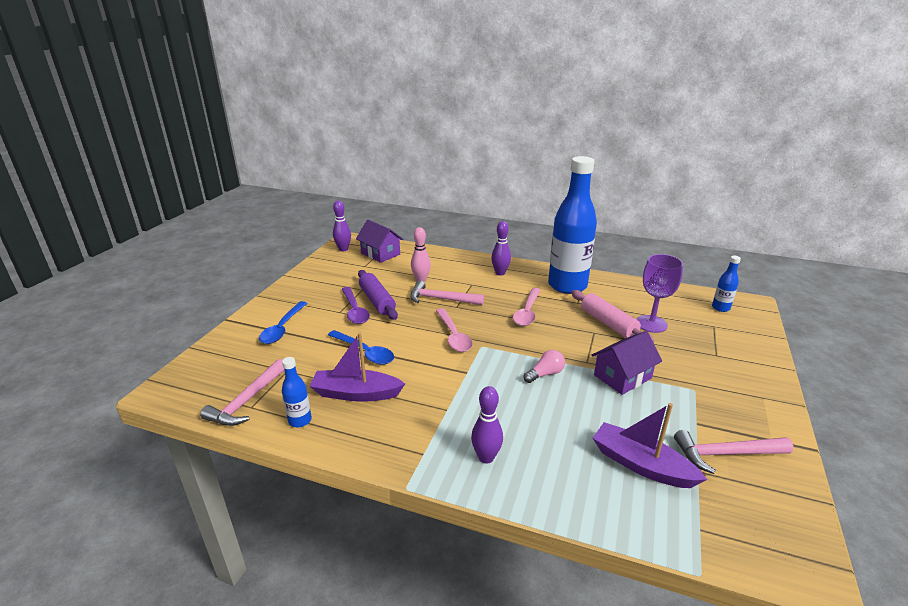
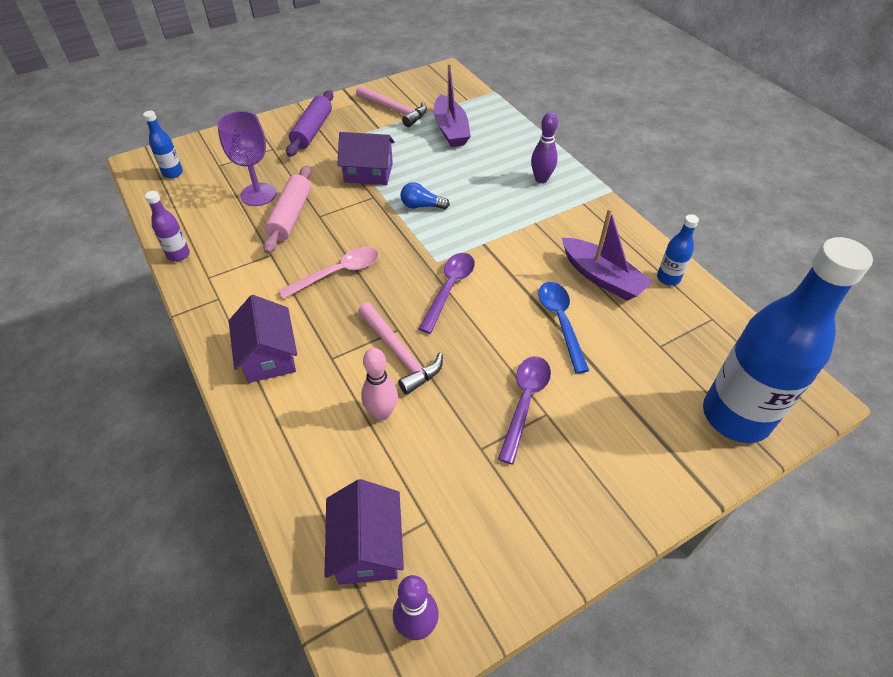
camera: 140 degrees left, 20 degrees up
(247, 400) = (714, 328): pink hammer -> none
(282, 328) = (640, 426): blue spoon -> none
(377, 301) = (481, 404): purple rolling pin -> purple rolling pin (312, 131)
(453, 336) = (449, 288): pink spoon -> purple spoon
(500, 273) = (268, 356): purple bowling pin -> purple house
(545, 374) = (421, 206): pink light bulb -> blue light bulb
(567, 286) = (237, 282): blue bottle -> blue bottle (735, 416)
(617, 281) = (178, 255): none -> purple bottle

